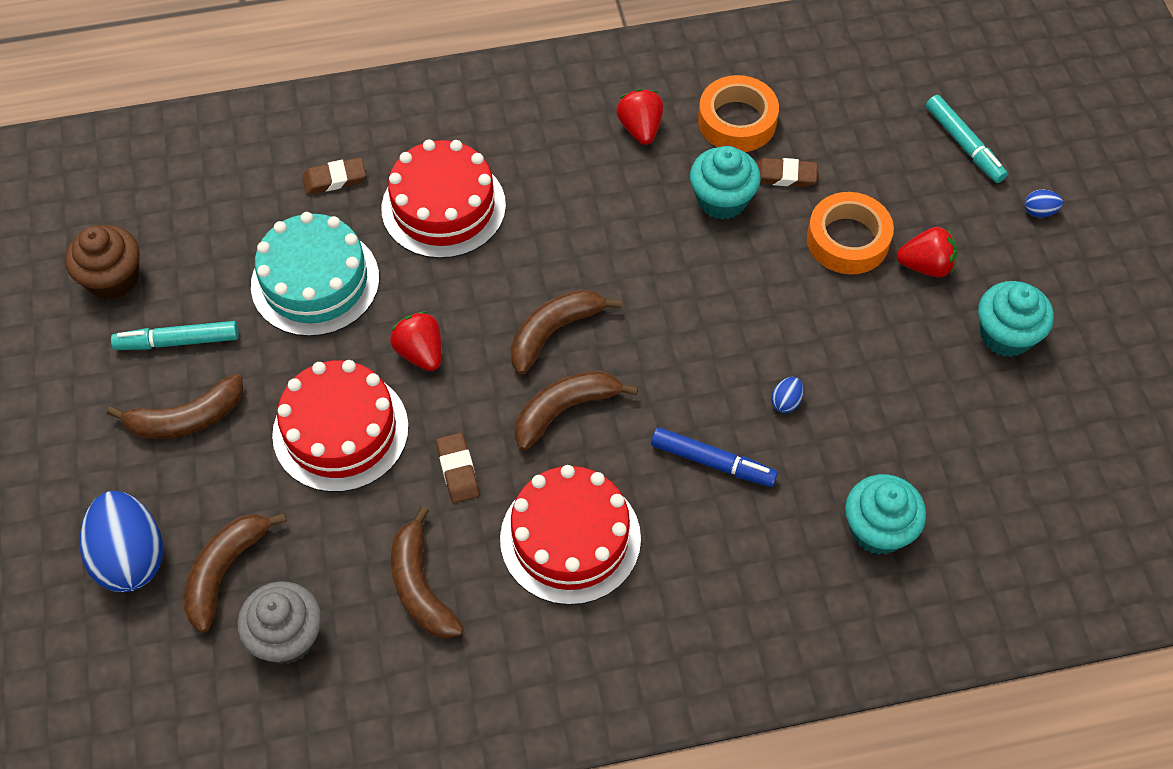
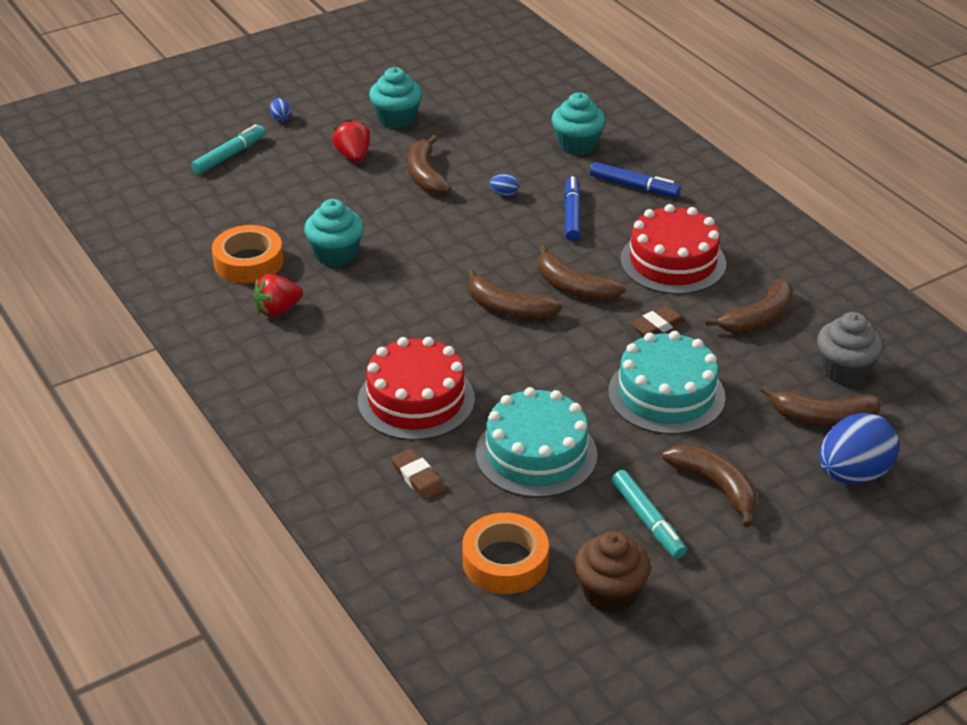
camera: 110 degrees left, 20 degrees down
(340, 431) = (666, 394): red cake -> turquoise cake
(420, 352) = (569, 372): red strawberry -> none
(752, 560) = (634, 186): none -> blue marker
(784, 175) = (296, 229): brown eraser -> none
(848, 240) = (346, 191): orange tape -> orange tape (505, 561)
(857, 329) = (425, 175): none -> brown banana

